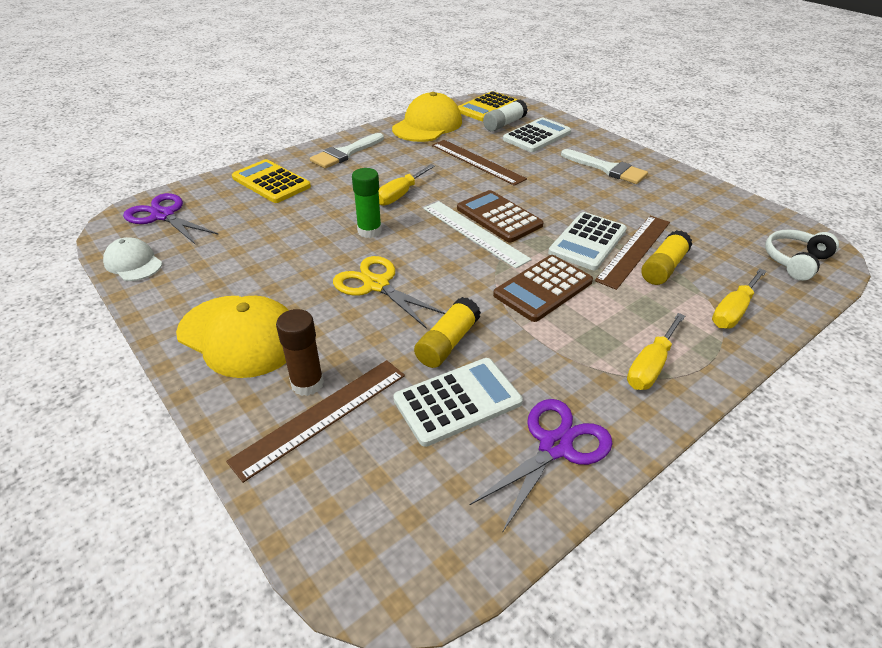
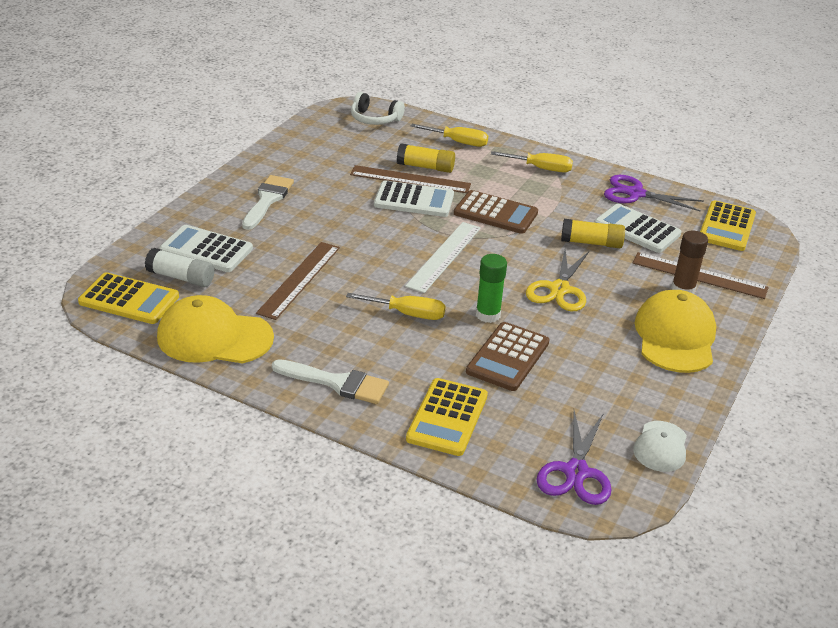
camera: 115 degrees left, 5 degrees down
(415, 526) = (726, 227): none -> yellow calculator
(499, 217) = (407, 248): brown calculator -> brown calculator (507, 357)

